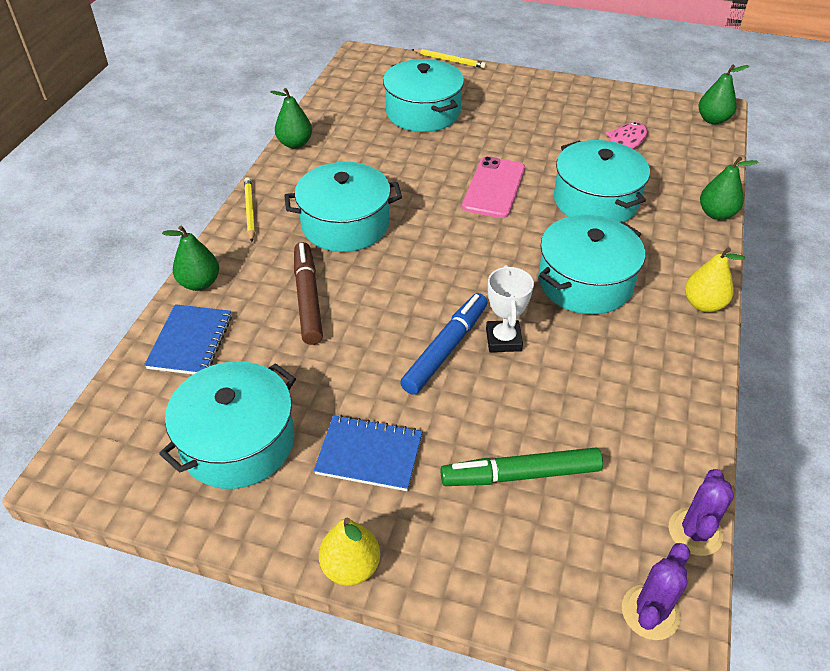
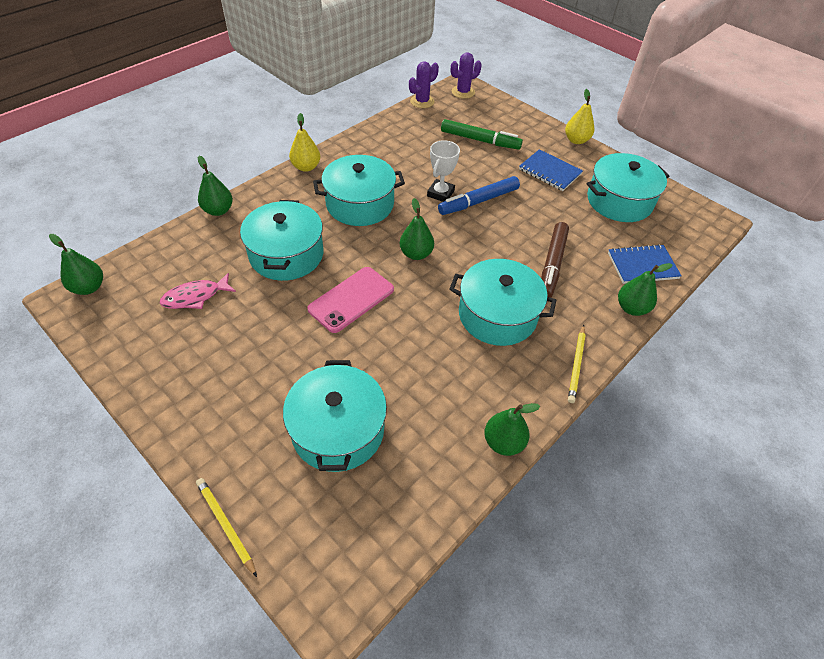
camera: 155 degrees left, 5 degrees up
(190, 342) = (642, 266): blue notebook -> blue notebook turned 45 degrees clockwise
(470, 251) = (416, 254): none -> green pear

